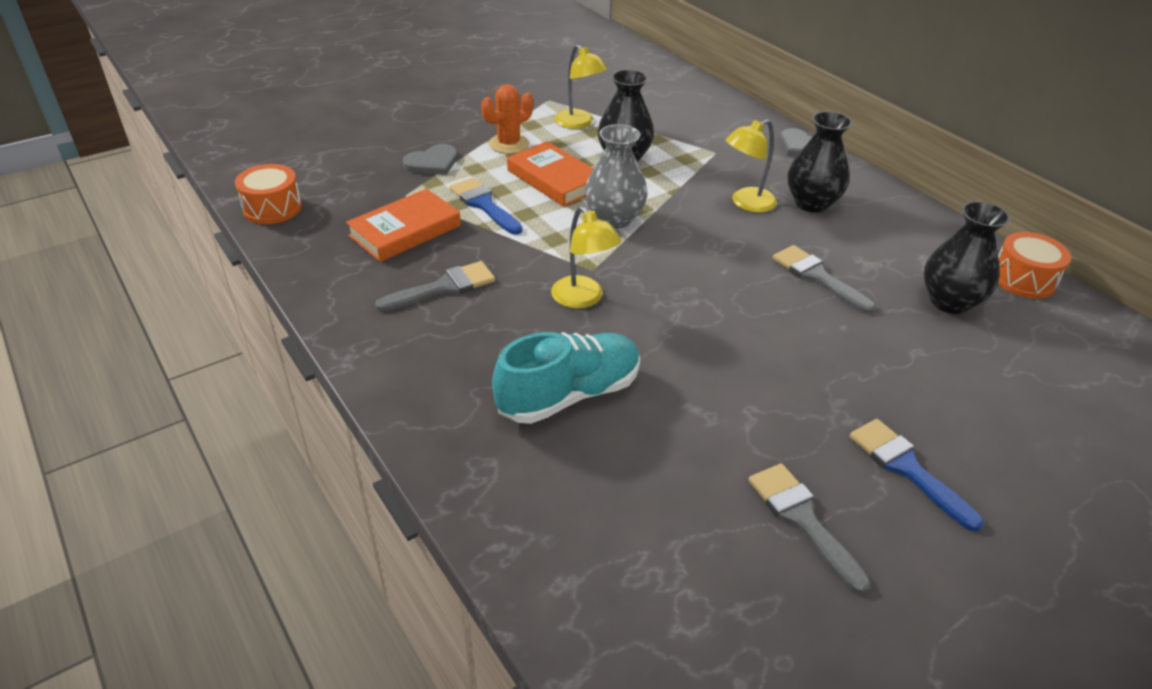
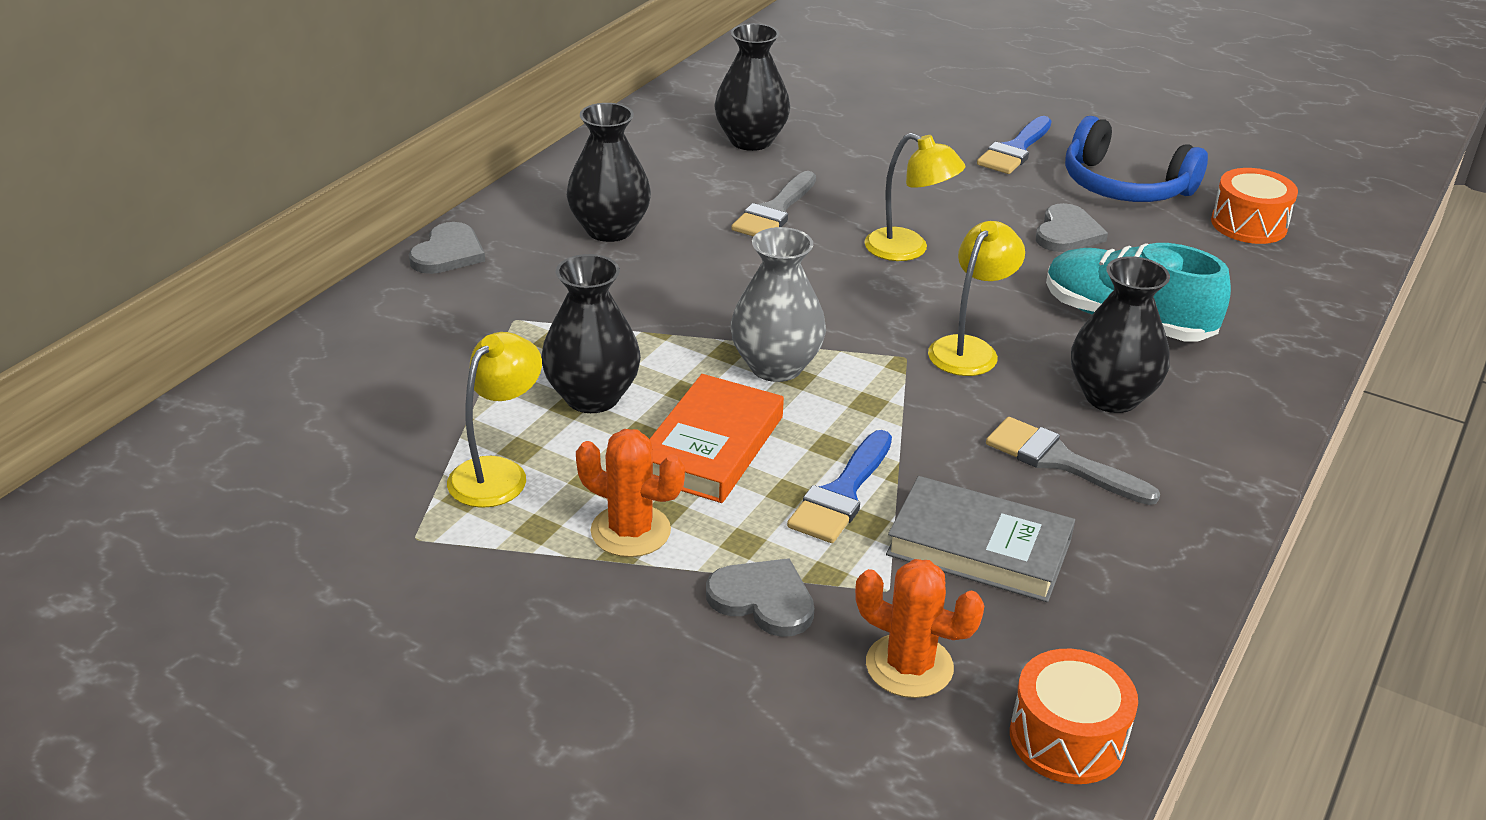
camera: 115 degrees left, 5 degrees down
(355, 184) = (909, 666): none -> orange cactus
(405, 231) = (979, 547): orange book -> grey book
(485, 339) = (1111, 397): none -> black vase
(722, 426) = (1067, 233): none -> grey heart
(746, 203) = (648, 274): yellow lamp -> yellow lamp (908, 250)
(802, 519) = (1124, 186): grey brush -> blue headphones
(1023, 279) = (672, 107): orange drum -> orange drum (1248, 224)

